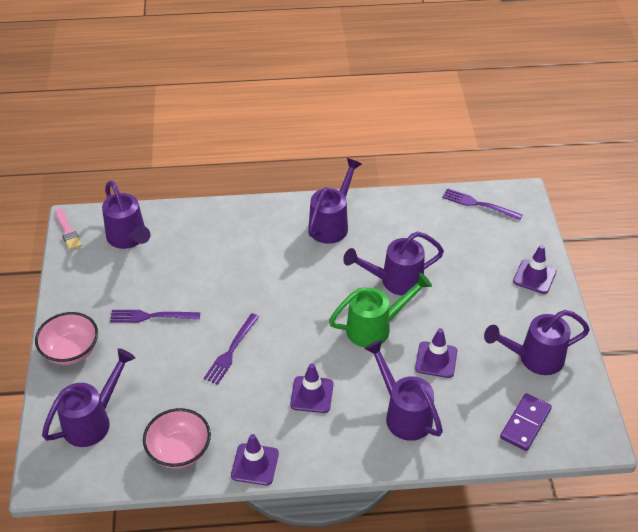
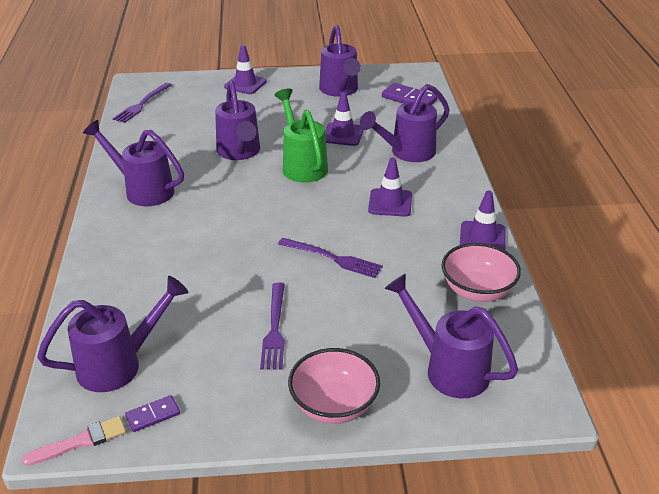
camera: 90 degrees left, 10 degrees down
(81, 260) = (153, 415): none -> purple domino

